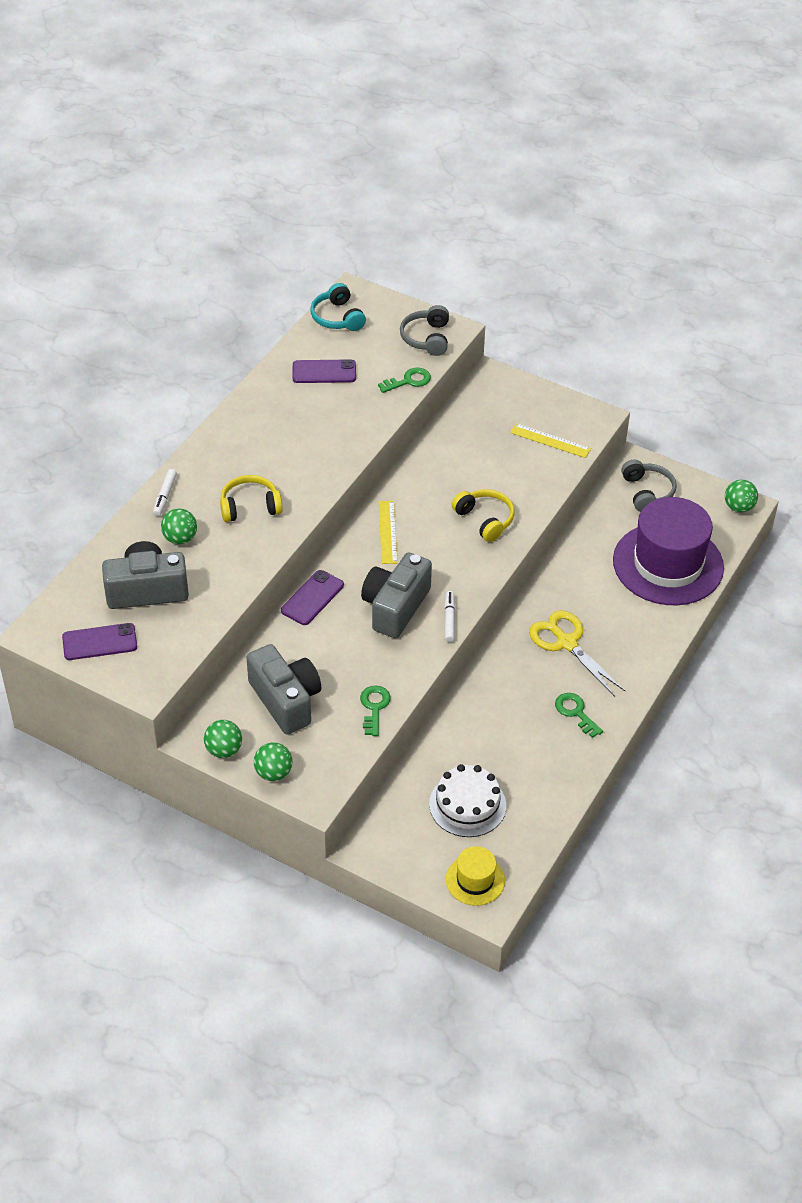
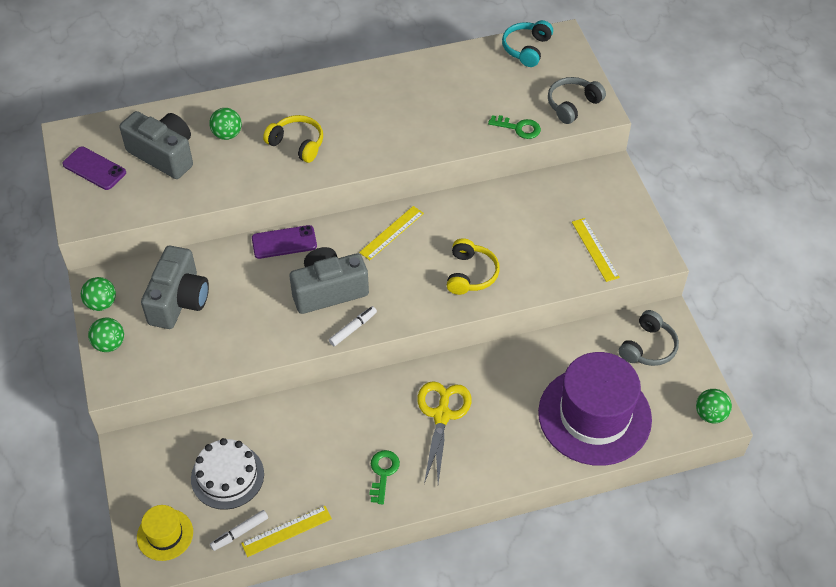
camera: 45 degrees right, 5 degrees up
(165, 496) = (255, 99): white marker -> white marker (239, 532)
(324, 372) = (467, 82): purple phone -> none
(374, 707) = (225, 351): green key -> none
(559, 804) = (286, 531): none -> yellow ruler

